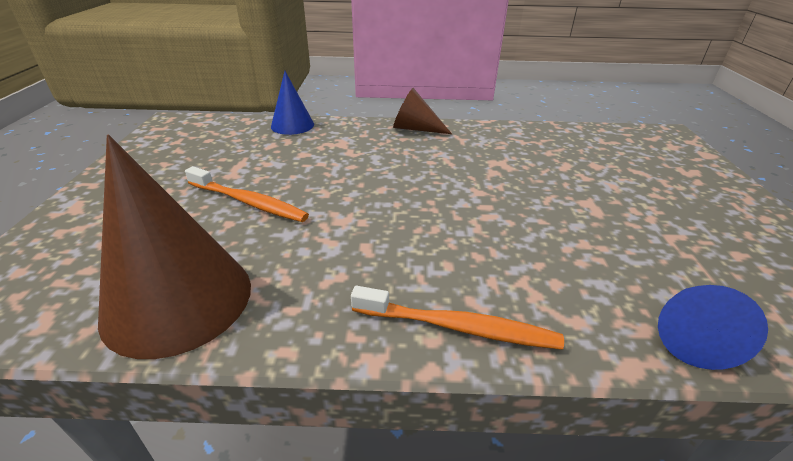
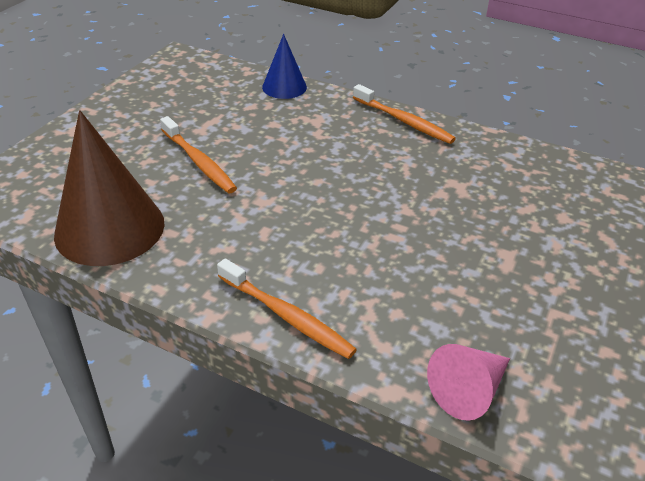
camera: 25 degrees right, 5 degrees up
(415, 129) = (404, 121): brown cone -> orange toothbrush
(690, 334) = (468, 390): blue cone -> pink cone

